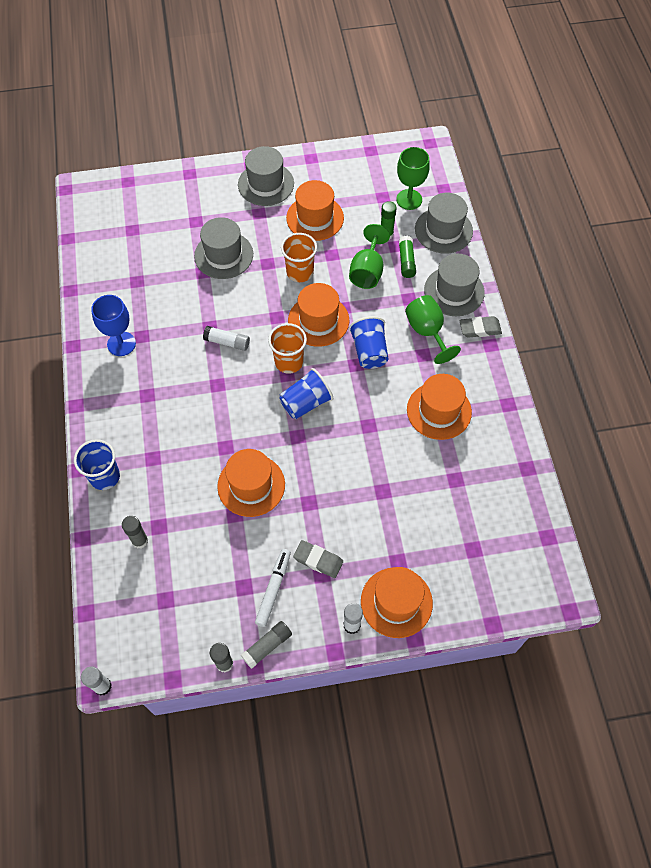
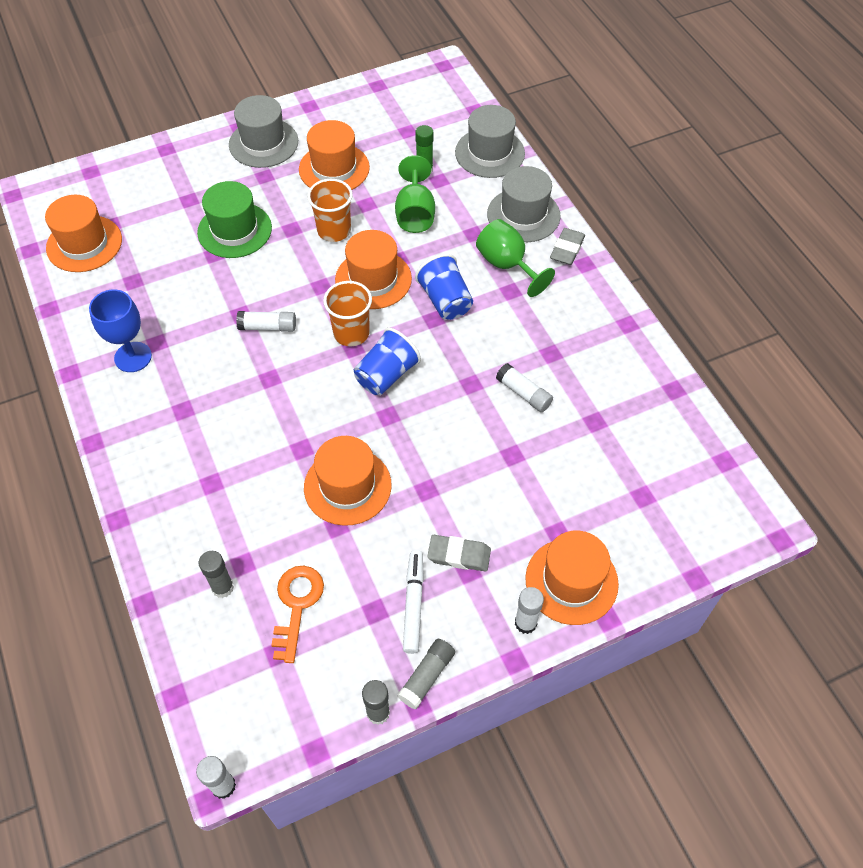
camera: 15 degrees left, 5 degrees down
(105, 476) = (154, 520): blue cup -> none
(189, 568) = (297, 605): none -> orange key
(223, 255) = (234, 230): grey hat -> green hat
(406, 261) = (457, 194): green glue stick -> none
(407, 443) = (524, 393): none -> white glue stick
(409, 199) = (439, 128): green goblet -> none
(439, 411) = (549, 349): orange hat -> orange hat (84, 244)
(480, 329) = (567, 249): grey eraser -> grey eraser turned 45 degrees counterclockwise

